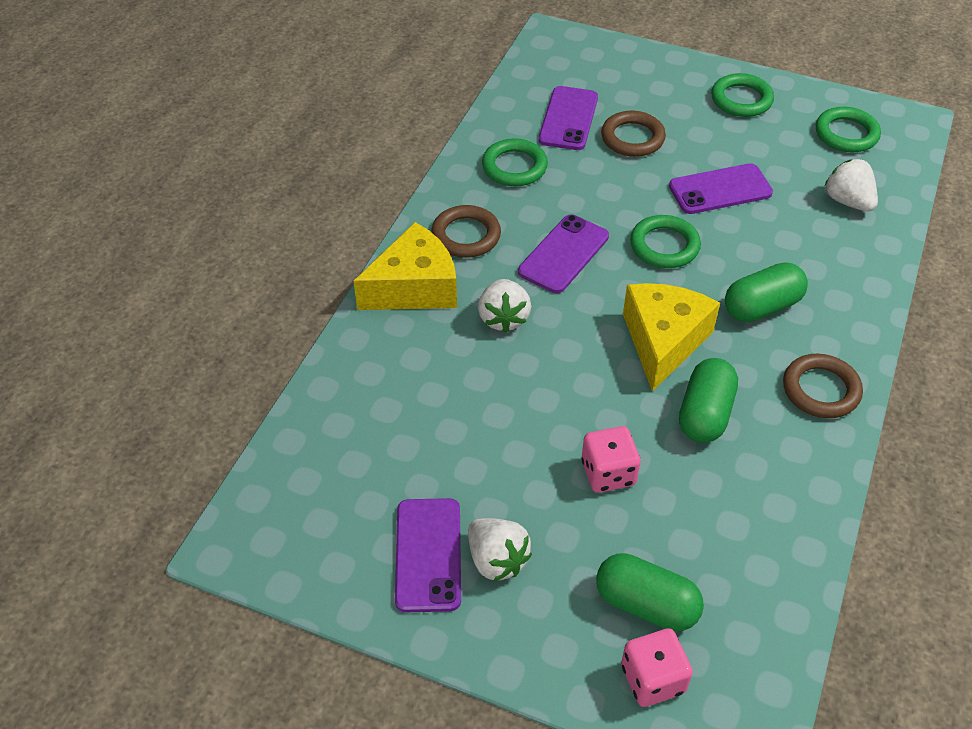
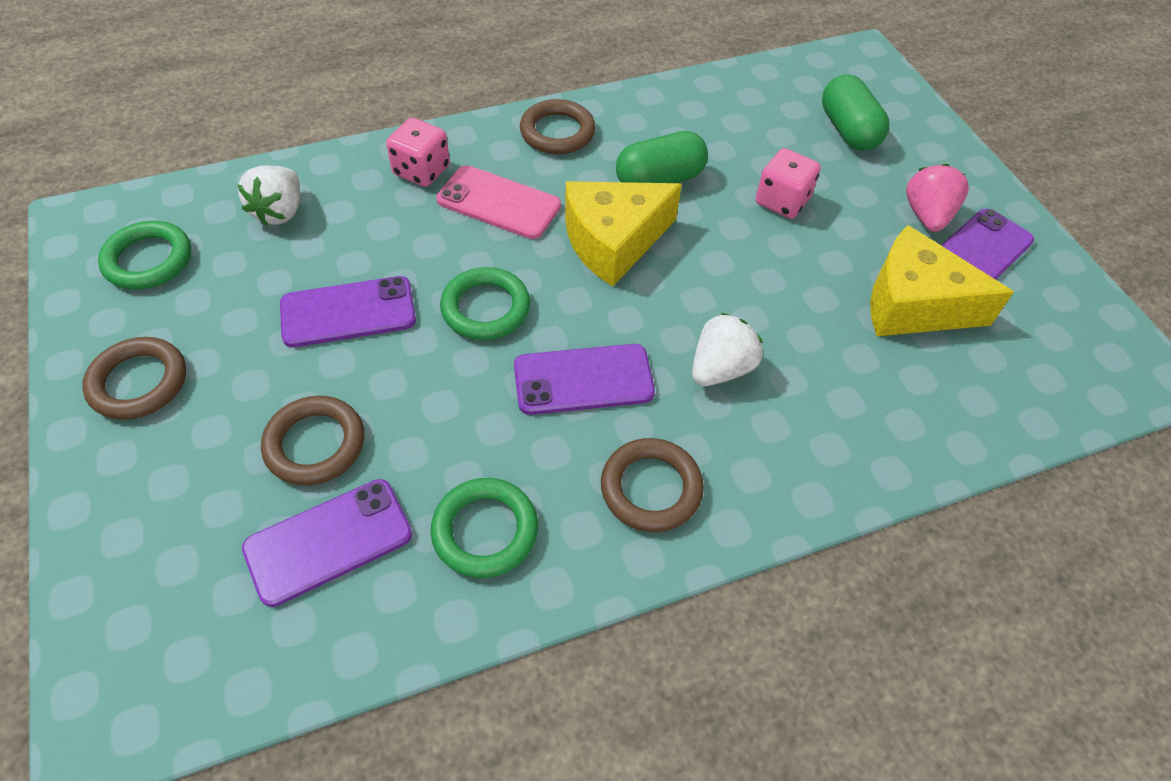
camera: 135 degrees left, 5 degrees up
(414, 287) = (773, 475): yellow cheese -> yellow cheese (913, 304)
(497, 560) = (927, 216): white strawberry -> pink strawberry
(653, 679) = (887, 104): pink dice -> pink dice (421, 171)
(720, 189) = (348, 312): purple phone -> purple phone turned 45 degrees counterclockwise
(741, 99) = (139, 382): green ring -> brown ring
(762, 307) = (498, 203): green capsule -> pink phone

